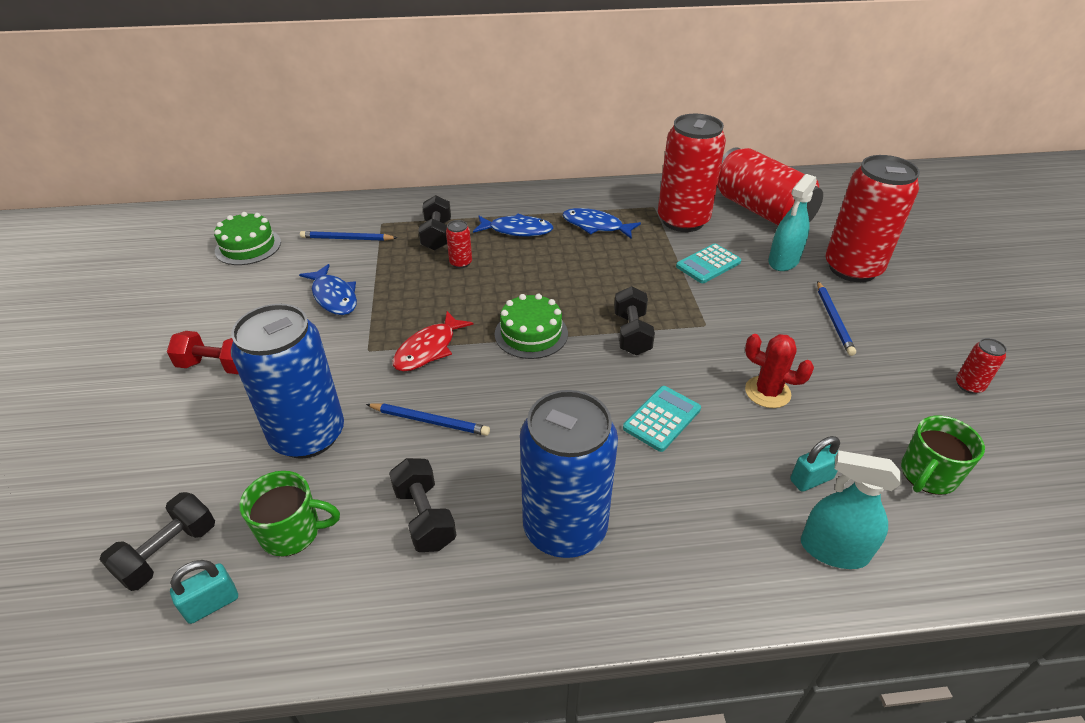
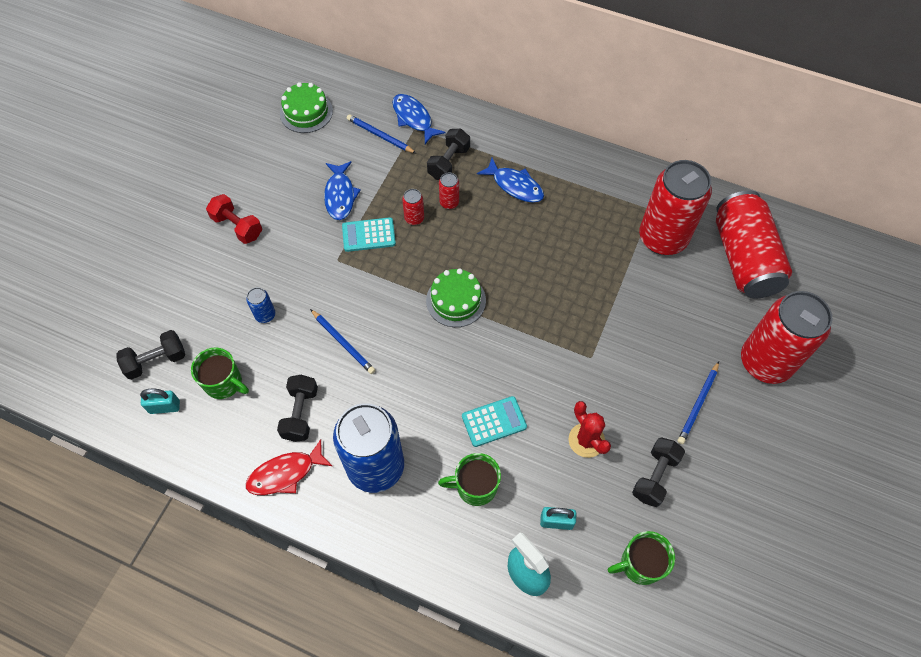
camera: 30 degrees right, 20 degrees up
(308, 435) = (265, 315): blue can -> blue can, size x0.40
(428, 349) = (377, 279): red fish -> red fish (285, 473)
(596, 226) = (583, 210): blue fish -> blue fish (414, 118)
(631, 334) = (528, 337): black dumbbell -> black dumbbell (654, 476)
(697, 489) = (475, 486): none -> green mug
(708, 264) = (644, 297): turquoise calculator -> turquoise calculator (368, 235)
(783, 261) = (712, 325): turquoise spray bottle -> none
(969, 386) = (747, 517): red can -> red can (414, 218)

